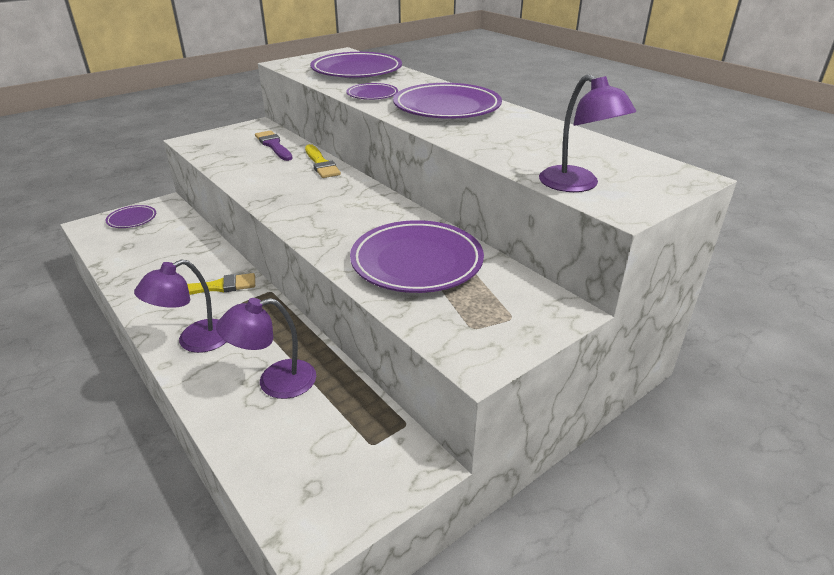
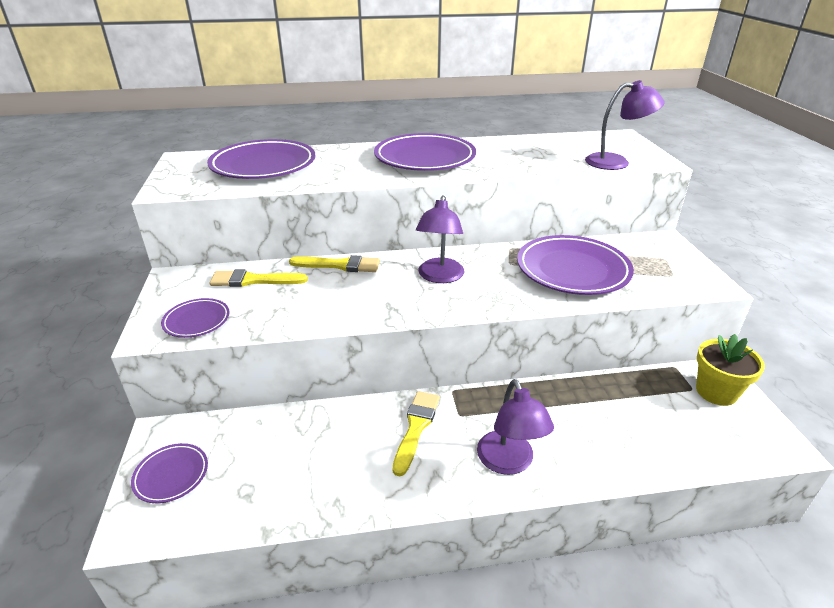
camera: 60 degrees left, 0 degrees up
(274, 145) = (253, 280): purple brush -> yellow brush
(275, 382) = (600, 421): purple lamp -> purple lamp (439, 277)
(372, 95) = (350, 175): purple plate -> purple plate (197, 321)
(380, 466) = (716, 392): none -> yellow flower pot

